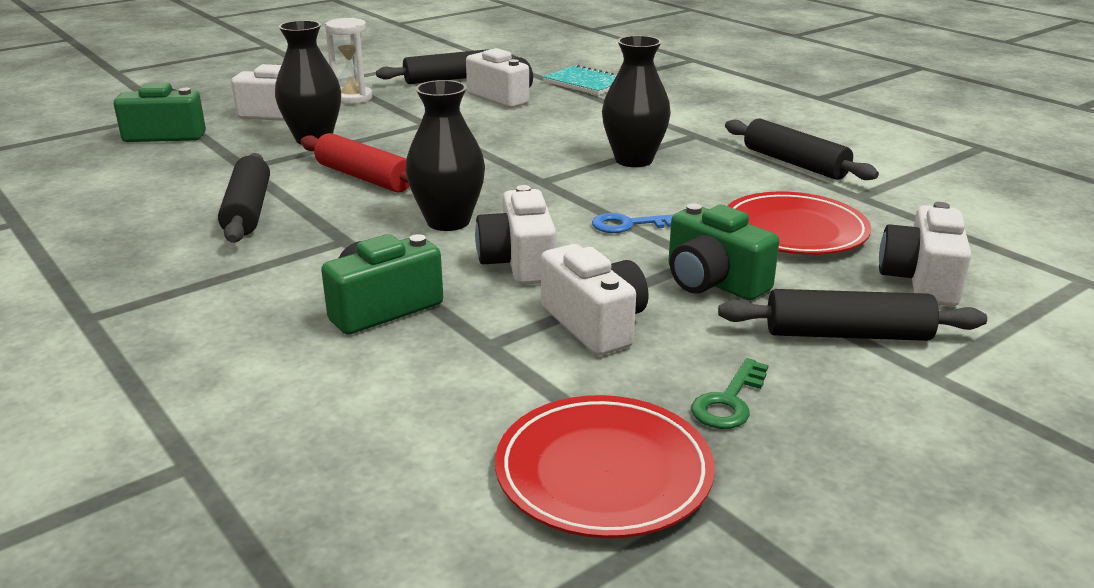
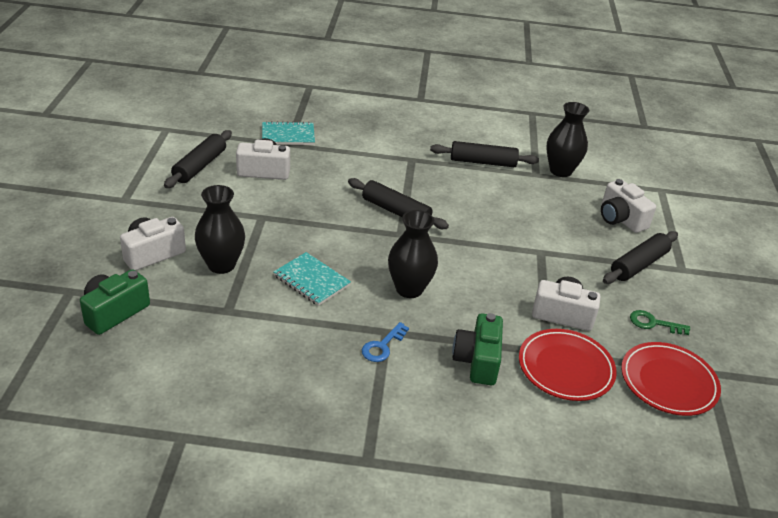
camera: 50 degrees left, 10 degrees up
(248, 210) = (299, 342): black rolling pin -> black rolling pin (396, 211)
(353, 98) = (171, 214): white hourglass -> none
(364, 177) = (311, 281): red rolling pin -> turquoise notebook
(519, 262) = (482, 297): white camera -> none
(629, 225) = (484, 245): blue key -> blue key (382, 346)
(633, 160) = (415, 195): black vase -> black vase (560, 171)
(713, 282) = (563, 263): green camera -> none
(729, 401) = (653, 323): green key -> green key turned 120 degrees clockwise
(794, 231) = (546, 212): red plate -> red plate (565, 368)

